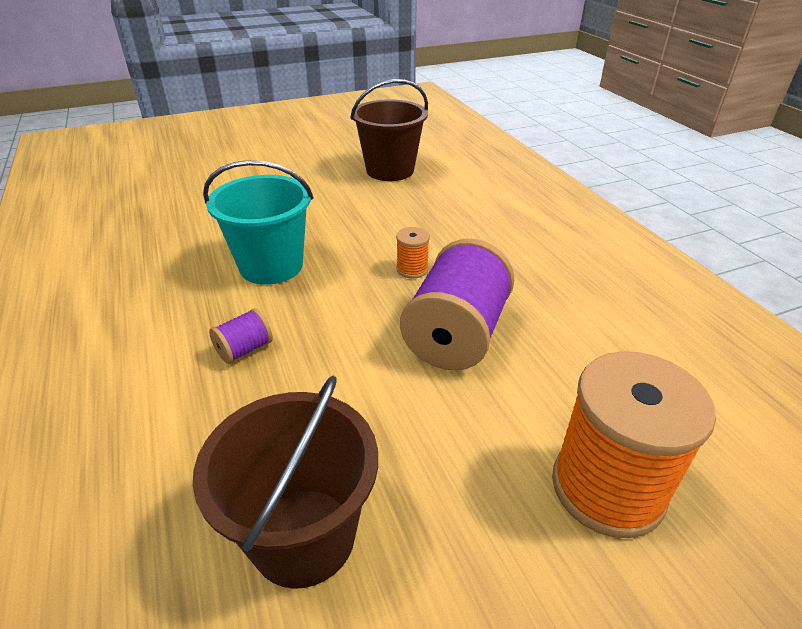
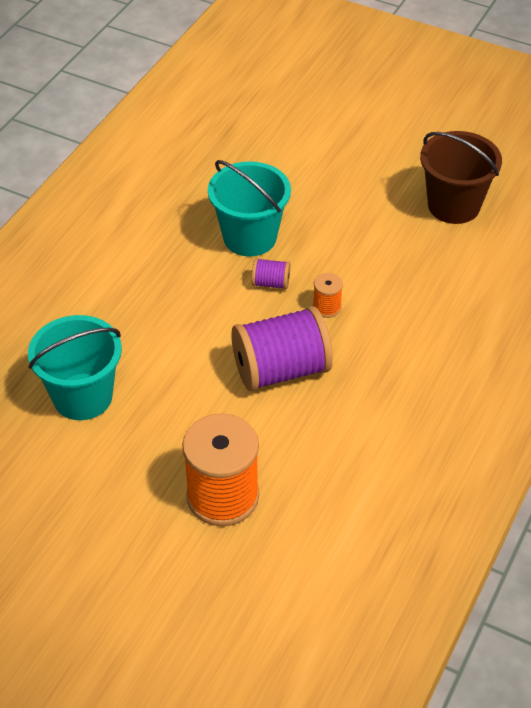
camera: 50 degrees right, 10 degrees up
(244, 349) = (166, 286): purple spool -> purple spool (271, 283)
(303, 536) = (82, 397): brown bucket -> turquoise bucket

